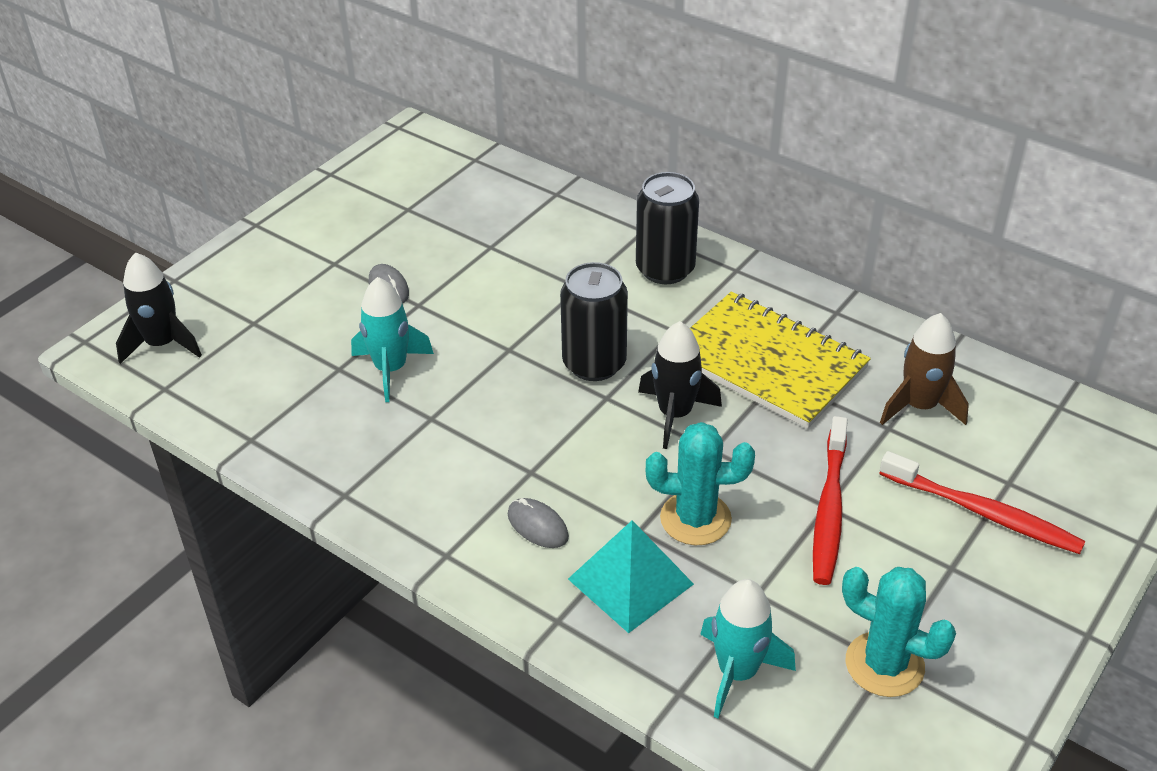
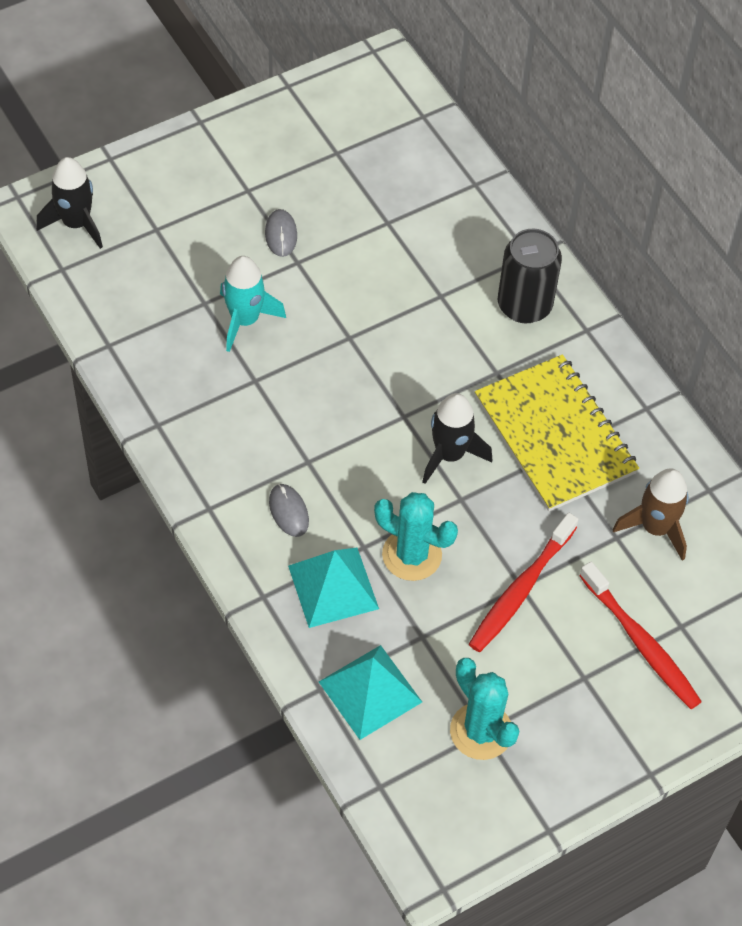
camera: 20 degrees right, 15 degrees up
(594, 364) = (411, 379): black can -> none
(737, 672) = (370, 691): turquoise rocket -> turquoise pyramid

